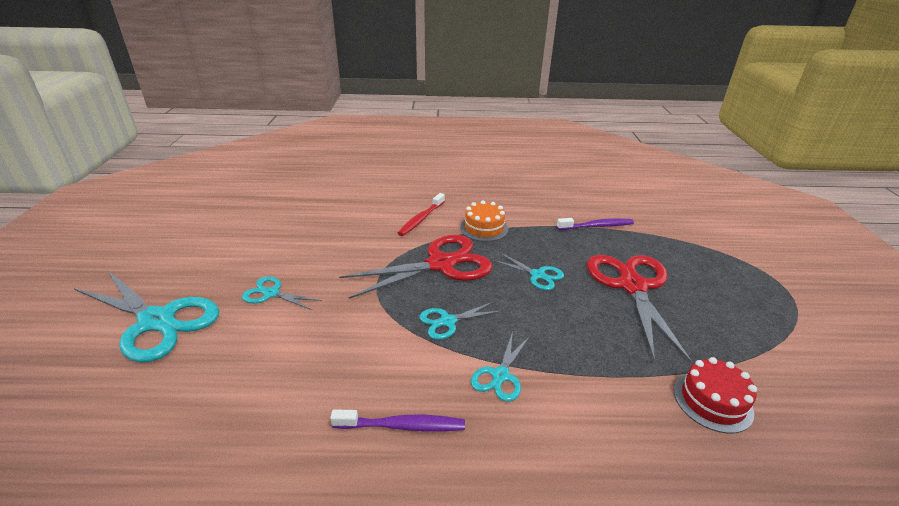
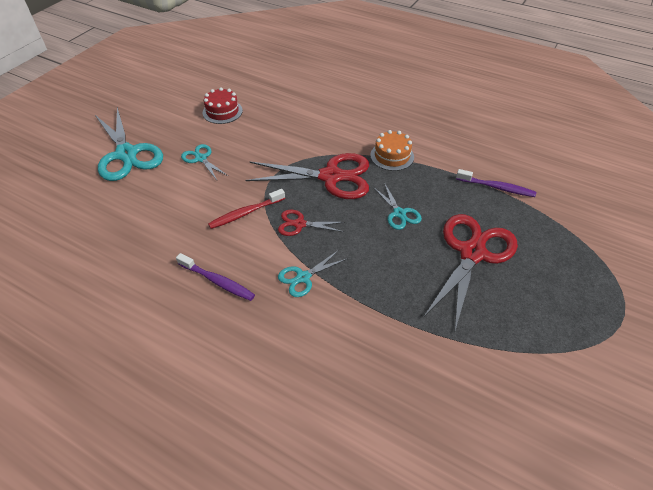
camera: 30 degrees right, 15 degrees up
(421, 219) = (347, 131): red toothbrush -> red toothbrush (245, 213)
(448, 321) = (299, 224): turquoise scissors -> red scissors
(712, 401) = (442, 364): red cake -> red cake (222, 111)

